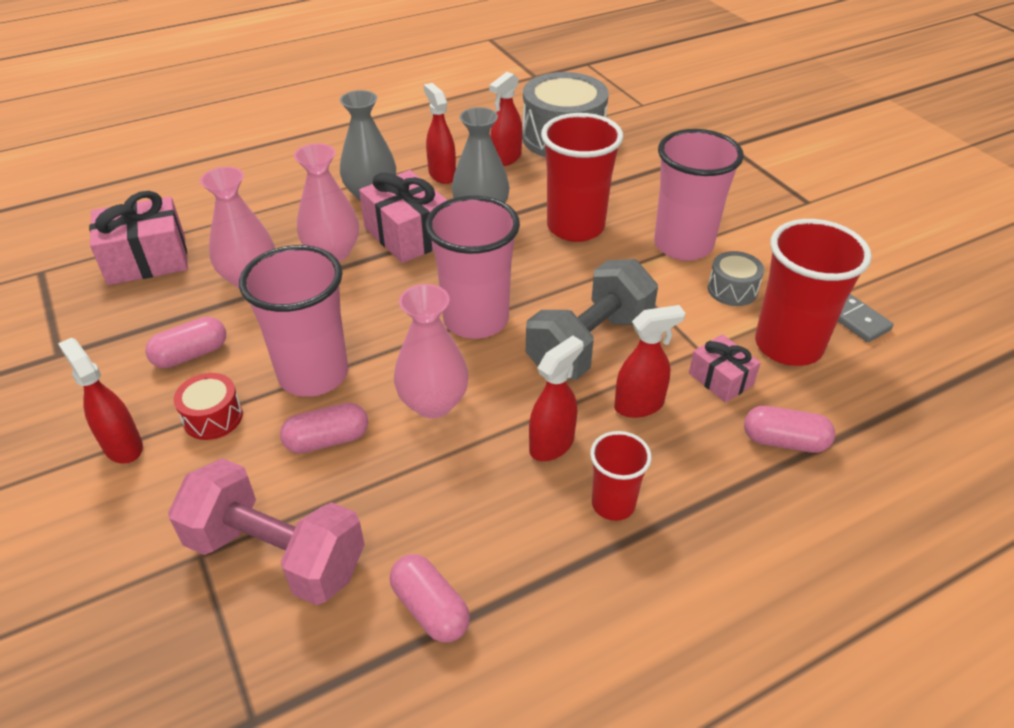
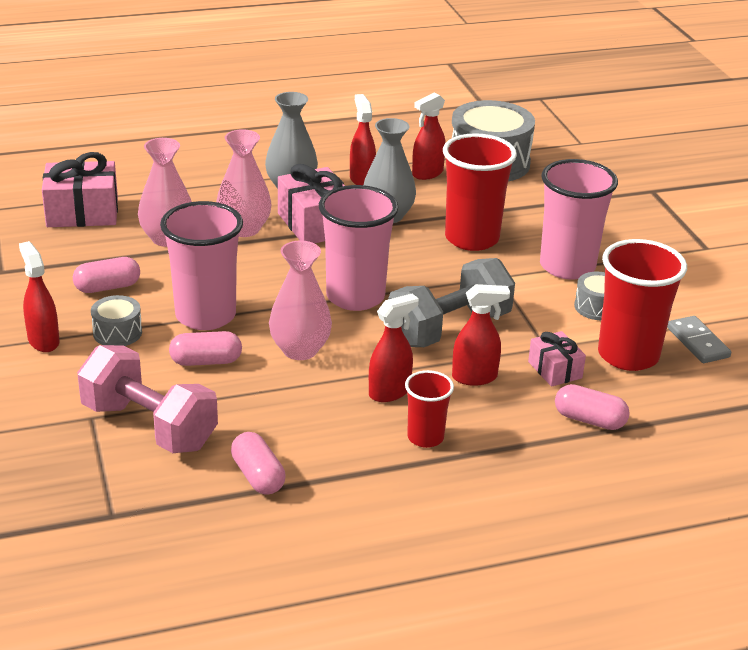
camera: 10 degrees right, 10 degrees down
(213, 417) = (117, 333): red drum -> grey drum

